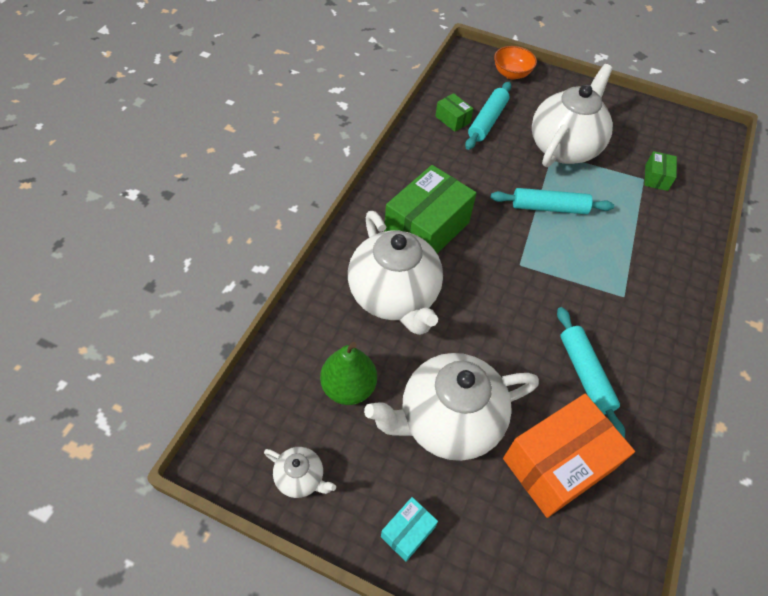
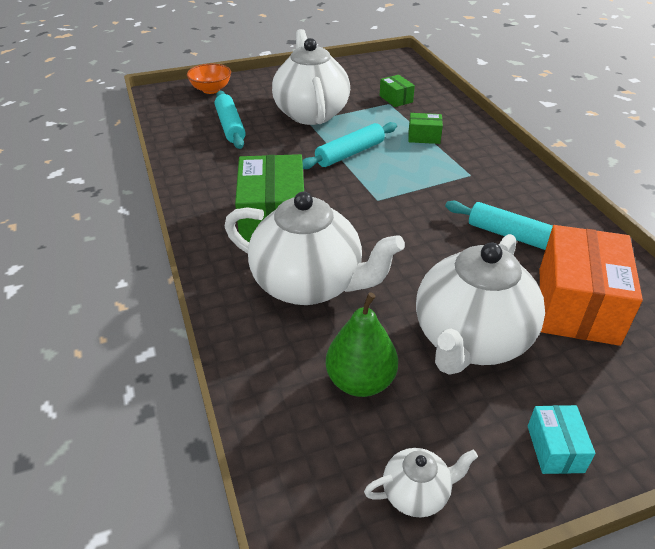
camera: 40 degrees left, 15 degrees down
(452, 119) = (199, 139): green box -> green box (424, 137)

